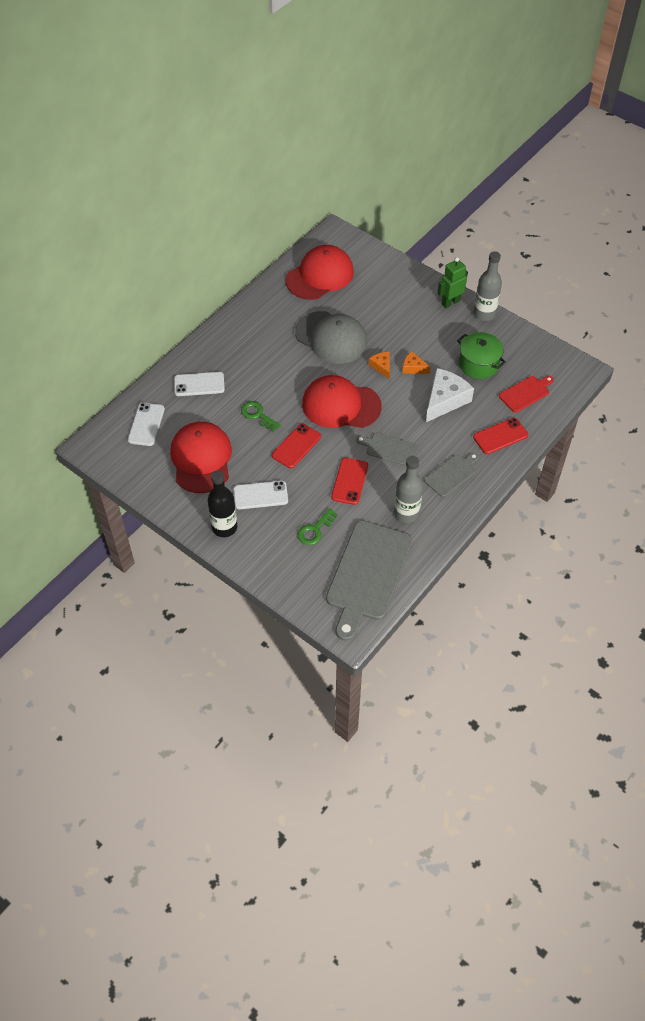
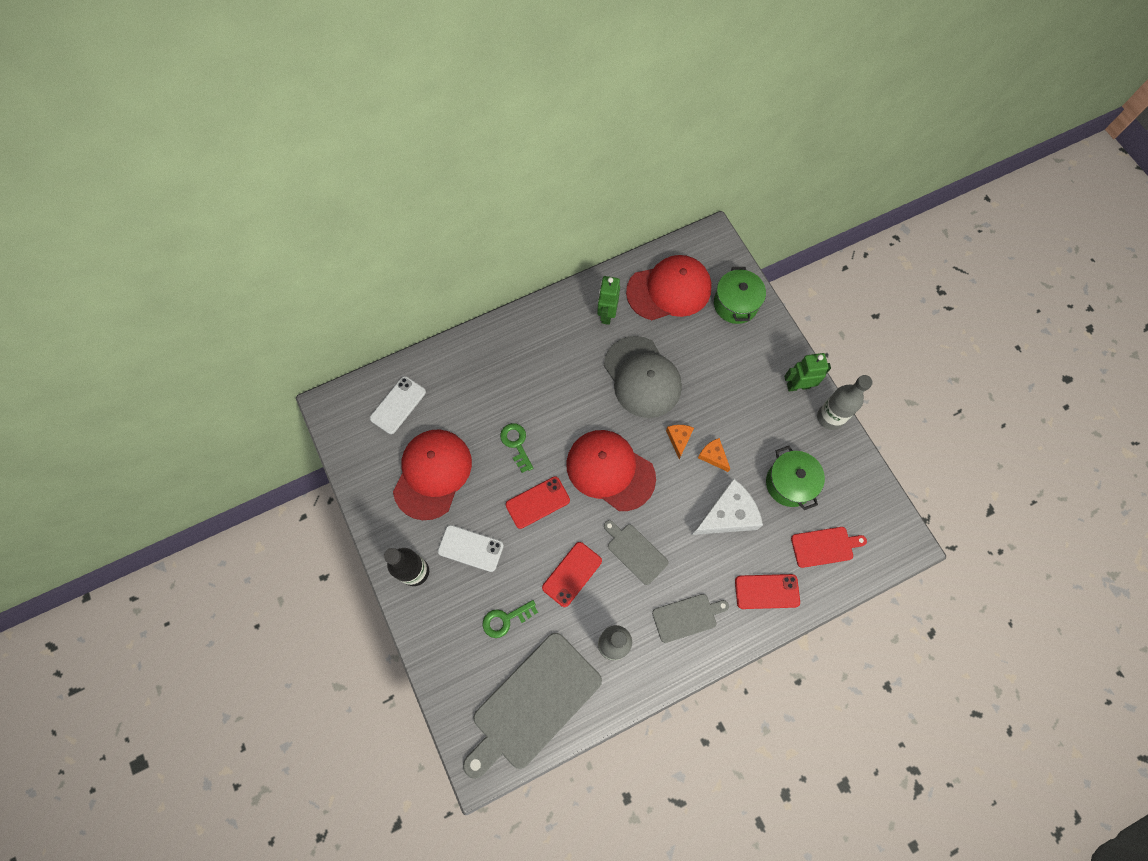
camera: 25 degrees right, 15 degrees up
(199, 384) = (475, 378): white phone -> none
(280, 307) = (606, 314): none -> green robot
(375, 268) = (735, 304): none -> green pot

